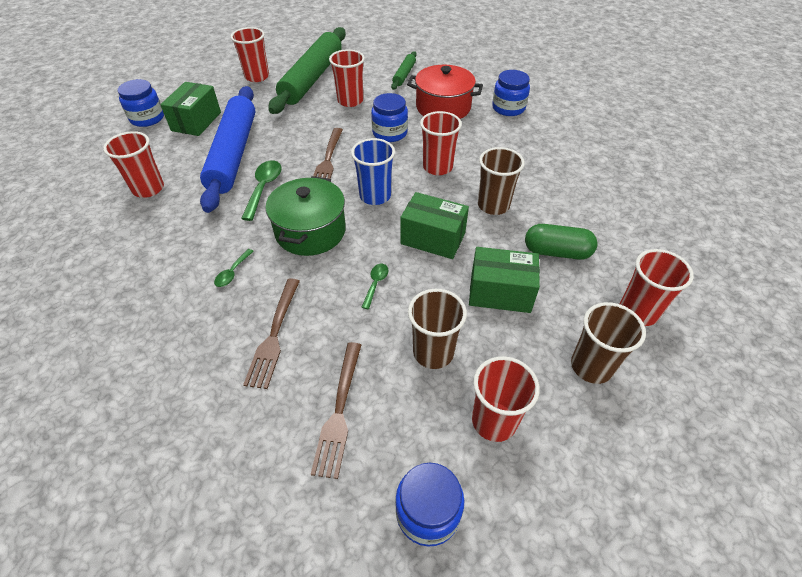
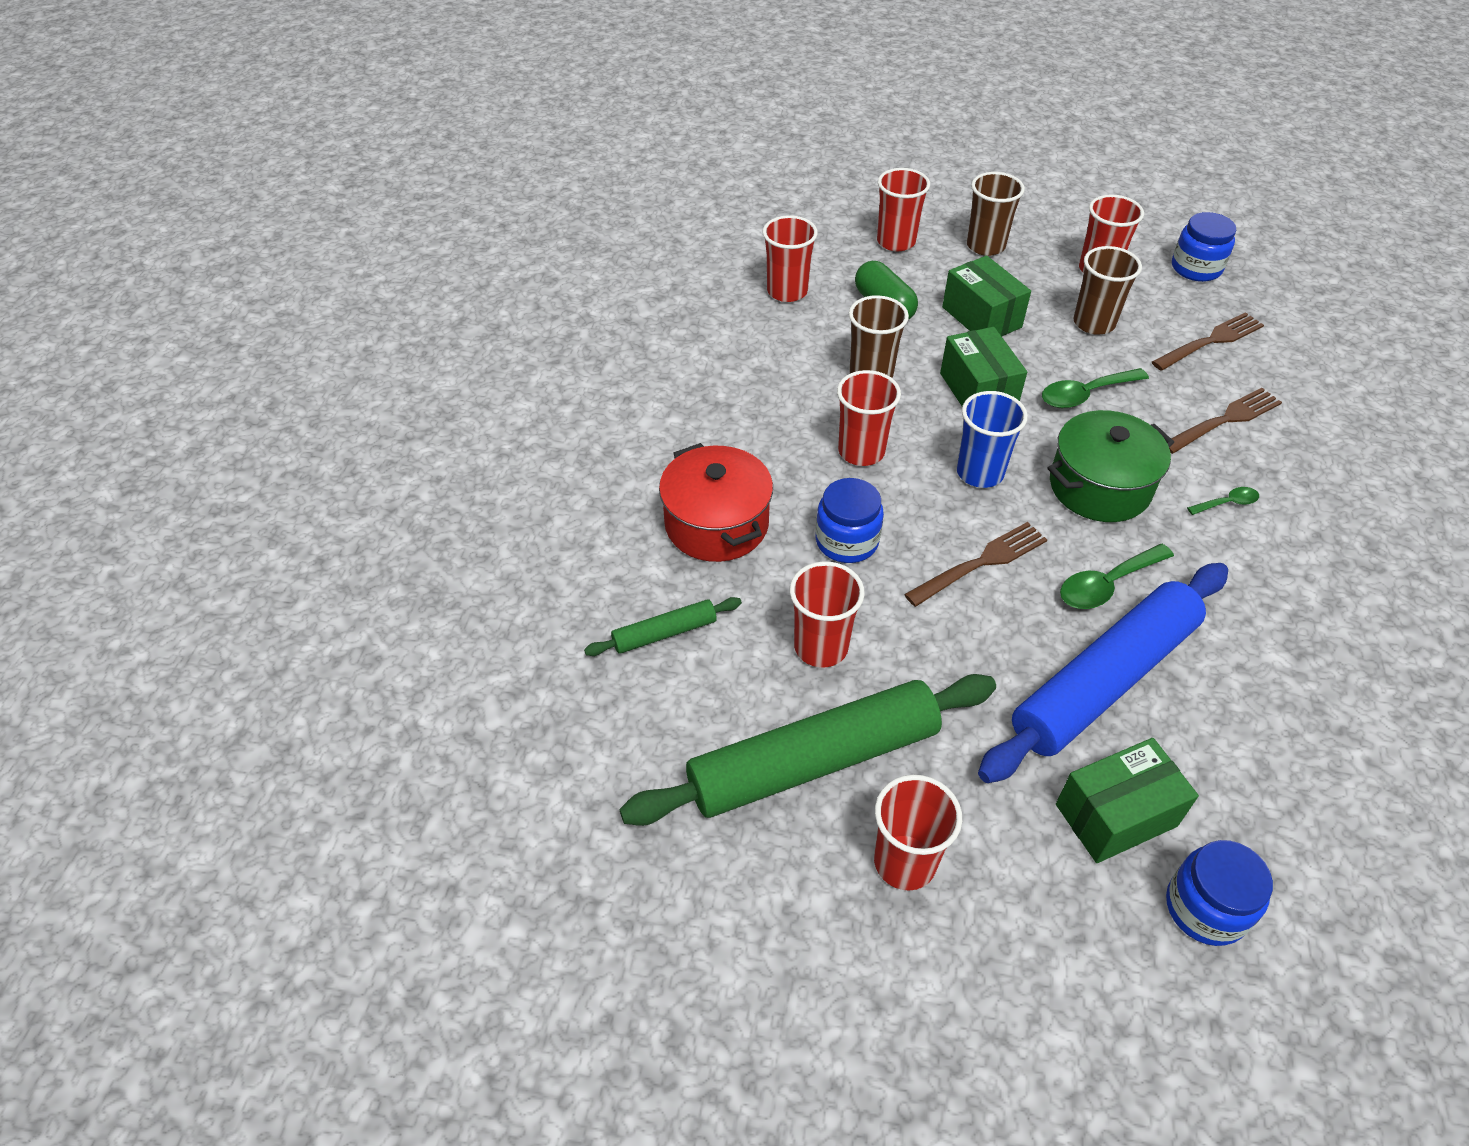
camera: 130 degrees left, 0 degrees up
(148, 189) = (1278, 710): red cup -> red cup (787, 291)
(375, 284) = (1085, 394): green spoon -> green spoon, size x1.75
(508, 108) = (644, 456): blue jar -> none

